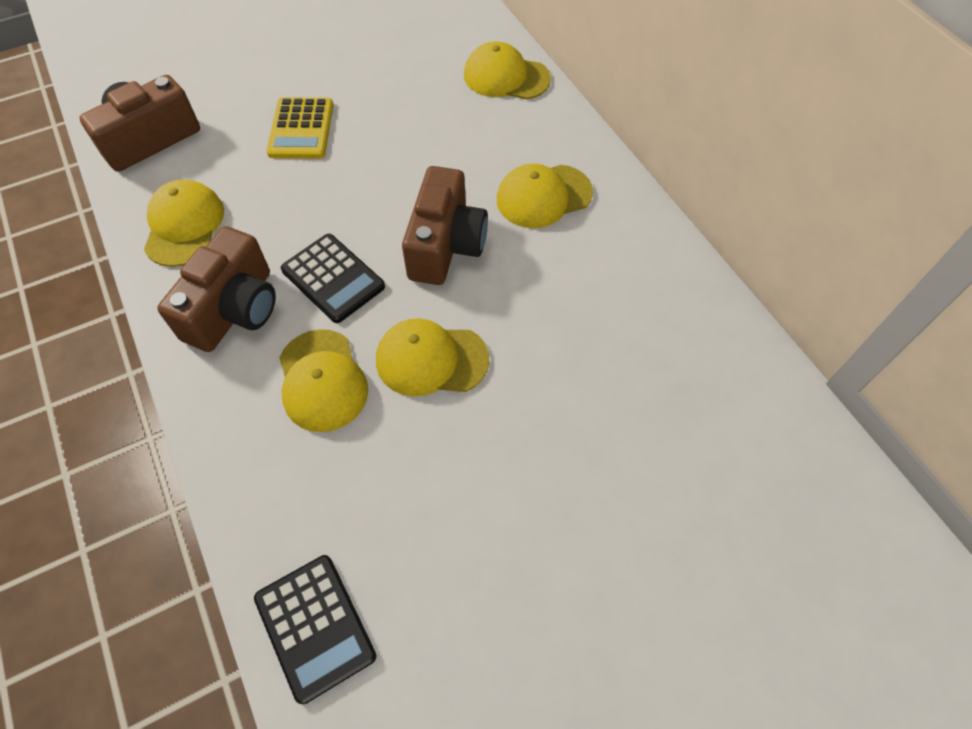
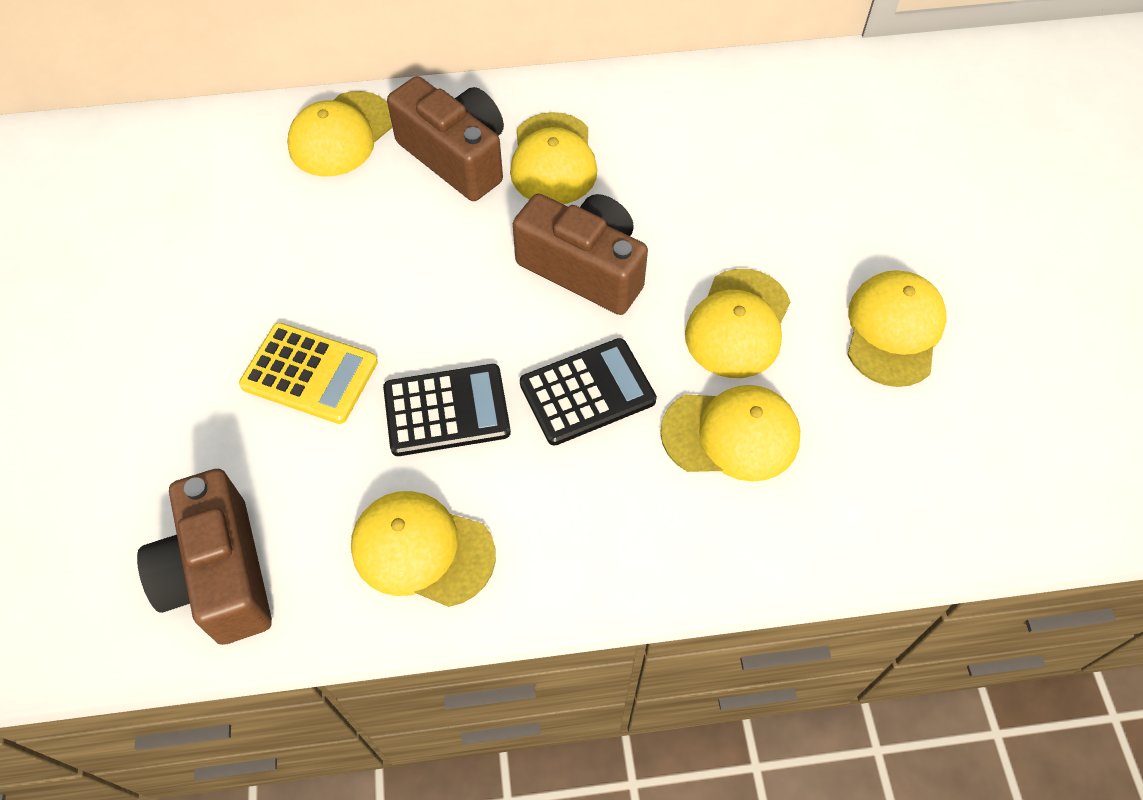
camera: 70 degrees left, 0 degrees up
(235, 309) = (593, 509): brown camera -> brown camera (456, 156)
(315, 627) = (1019, 501): black calculator -> black calculator (446, 411)
(469, 482) = (893, 330): none -> yellow cap

